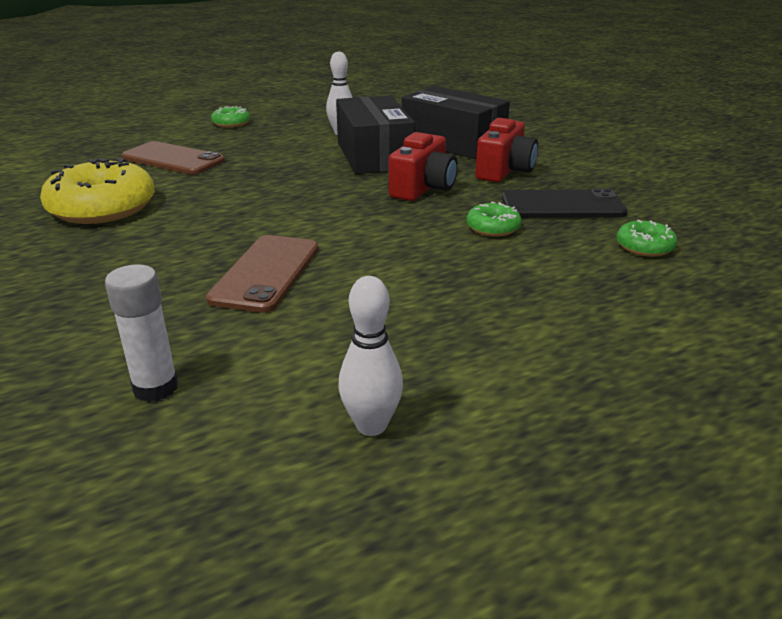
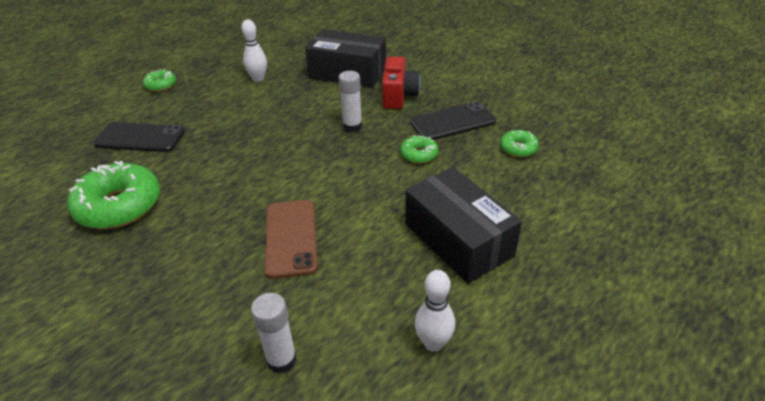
camera: 20 degrees left, 10 degrees up
(102, 208) = (119, 206): yellow donut -> green donut
(173, 159) = (140, 138): brown phone -> black phone
(374, 155) = (297, 99): black box -> black box (458, 239)
(423, 188) = (352, 126): red camera -> white glue stick

